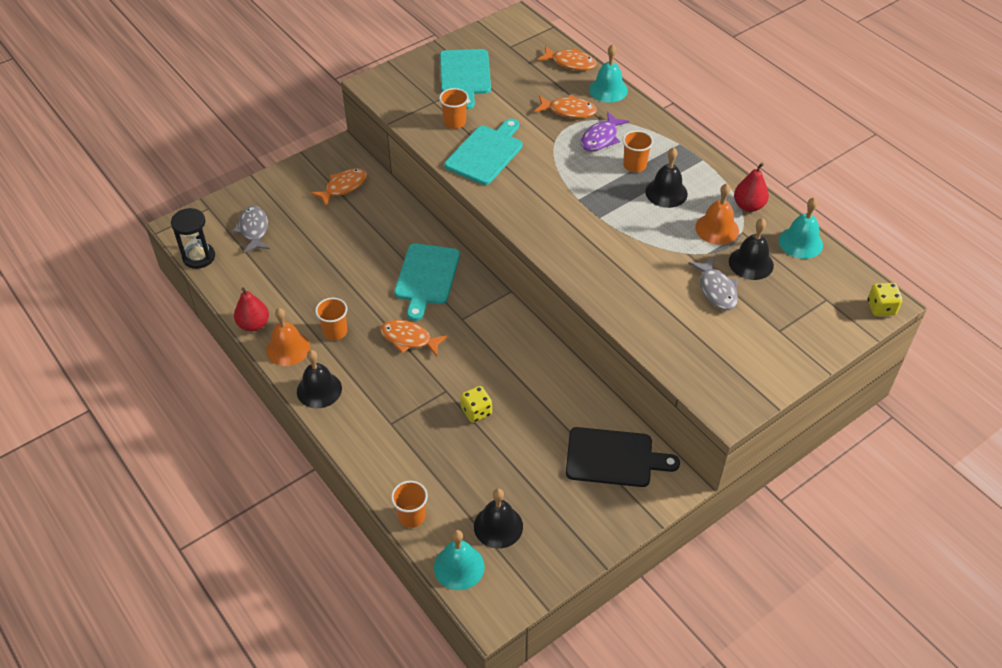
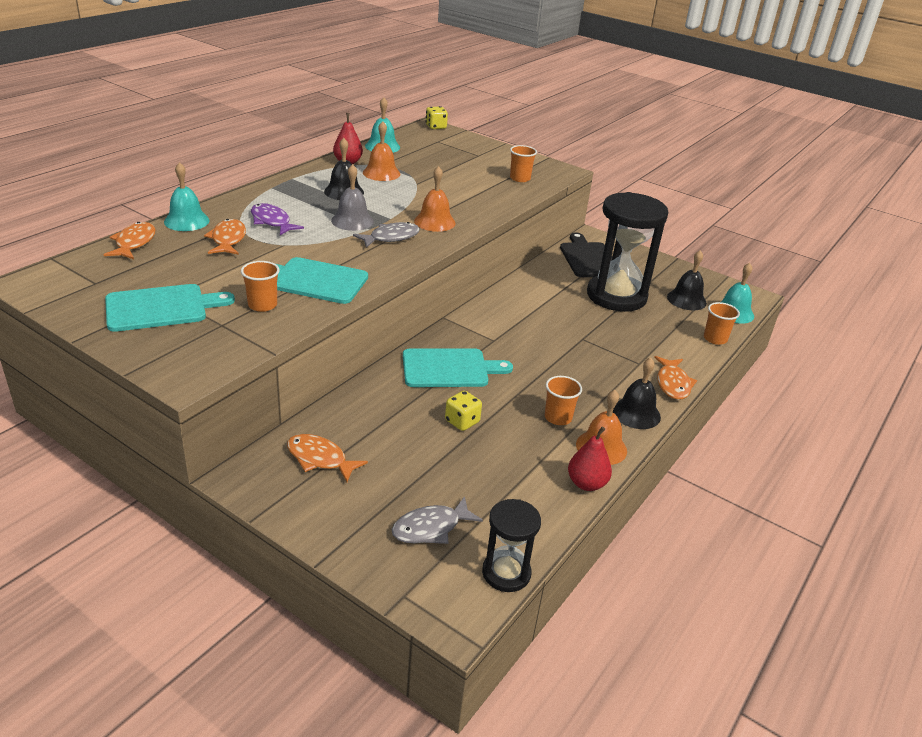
camera: 110 degrees left, 15 degrees down
(409, 339) = (537, 367): orange fish -> orange fish (672, 384)
(476, 412) = (593, 320): yellow dice -> yellow dice (462, 421)
(520, 453) = (616, 296): none -> black hourglass
(587, 249) = (434, 222): none -> orange bell
(596, 190) = (352, 221): none -> grey bell
(601, 138) = (272, 222): purple fish -> purple fish turned 150 degrees counterclockwise
(634, 165) = (310, 205): orange cup -> orange cup (520, 178)
(716, 290) = (451, 173): grey fish -> grey fish (391, 237)
(751, 263) = (415, 162): black bell -> none

